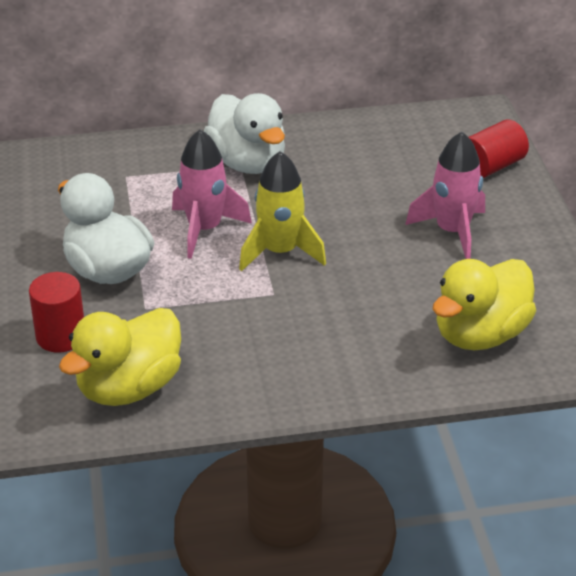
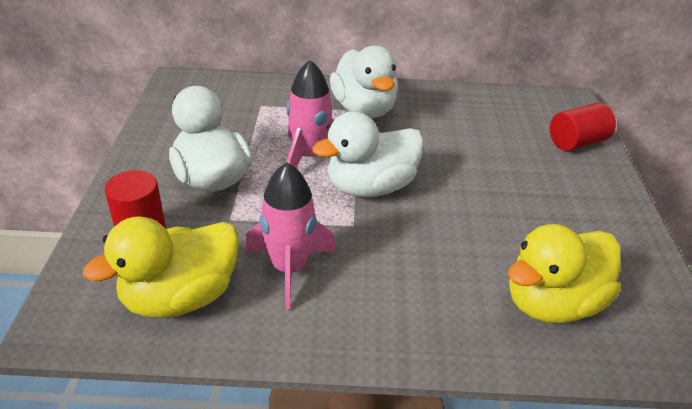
camera: 10 degrees right, 0 degrees up
(280, 252) = (370, 187): yellow rocket -> white duck
(452, 232) = (534, 194): pink rocket -> pink rocket (289, 269)

